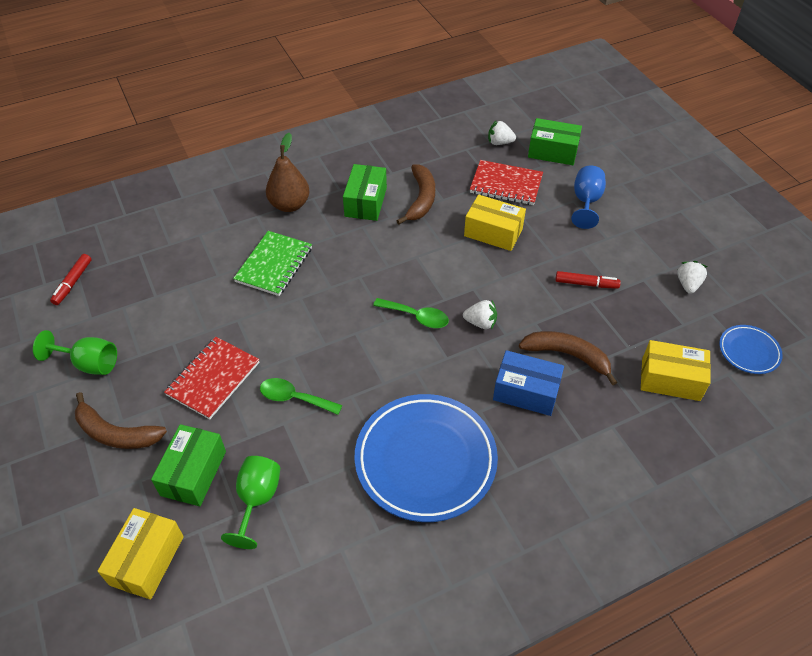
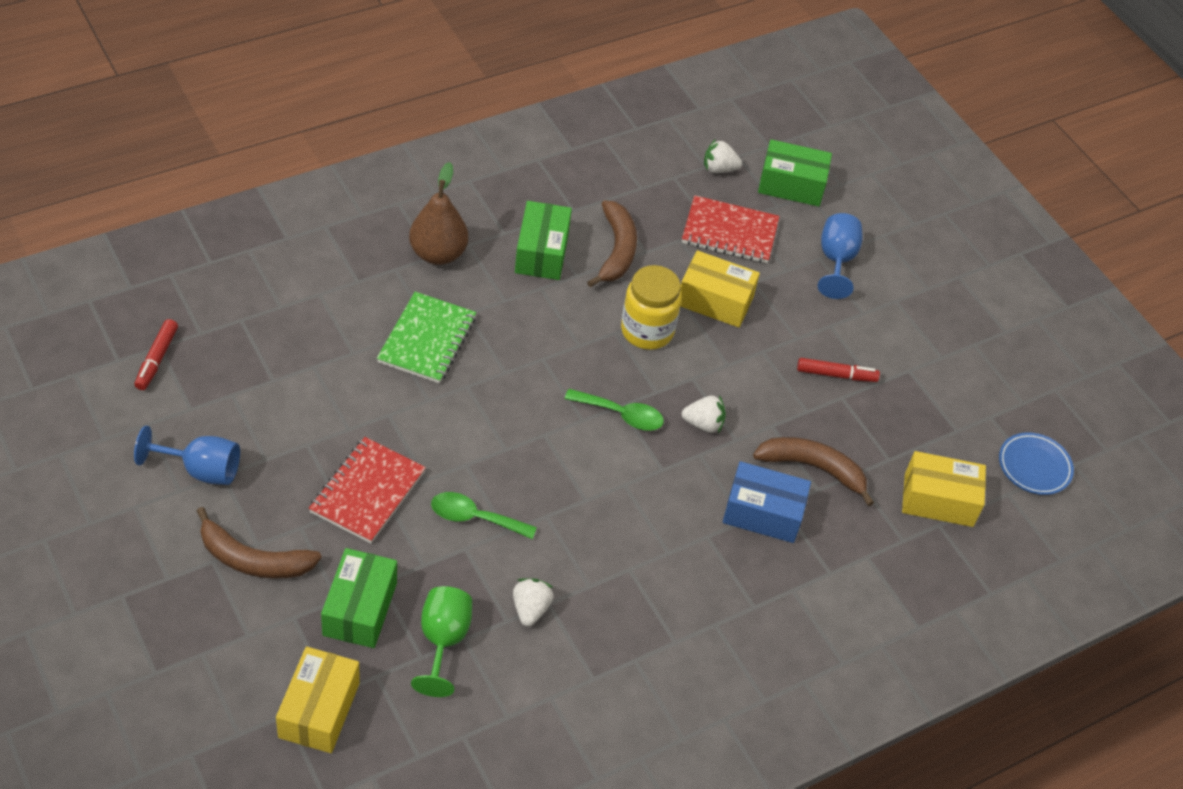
camera: 10 degrees left, 0 degrees up
(89, 364) = (201, 470): green goblet -> blue goblet
(425, 460) = (644, 595): blue plate -> none
(440, 255) = (647, 331): none -> yellow jar
(688, 284) = (964, 378): white strawberry -> white strawberry (530, 609)

